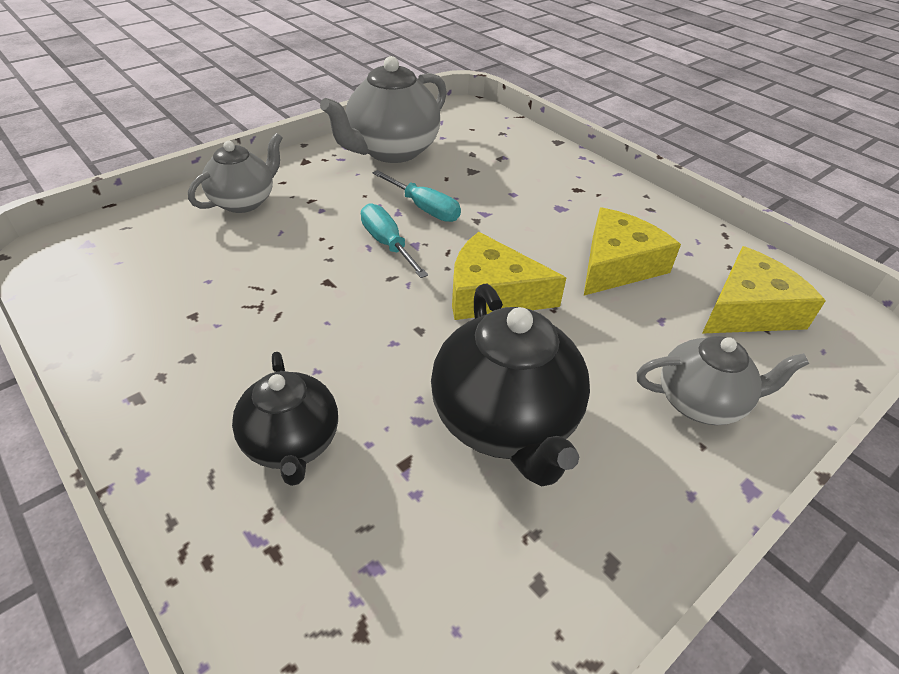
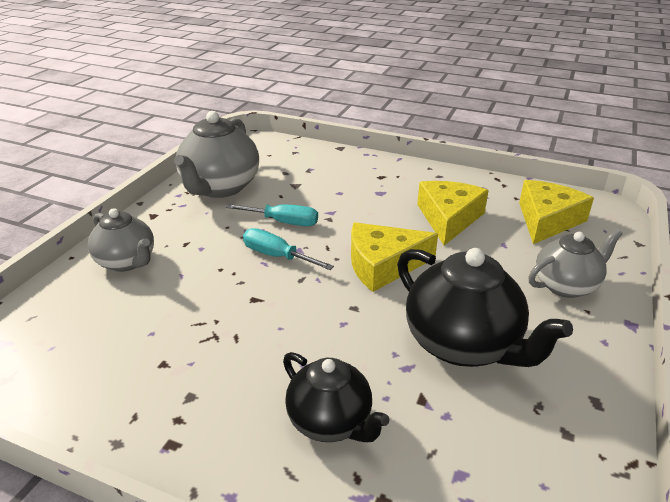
camera: 25 degrees left, 10 degrees down
(244, 201) = (127, 262): grey teapot -> grey teapot turned 120 degrees clockwise

